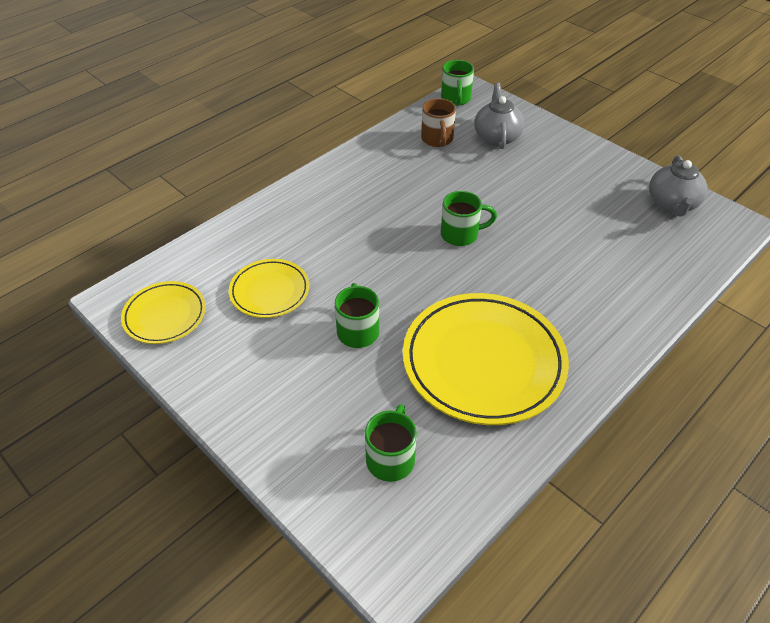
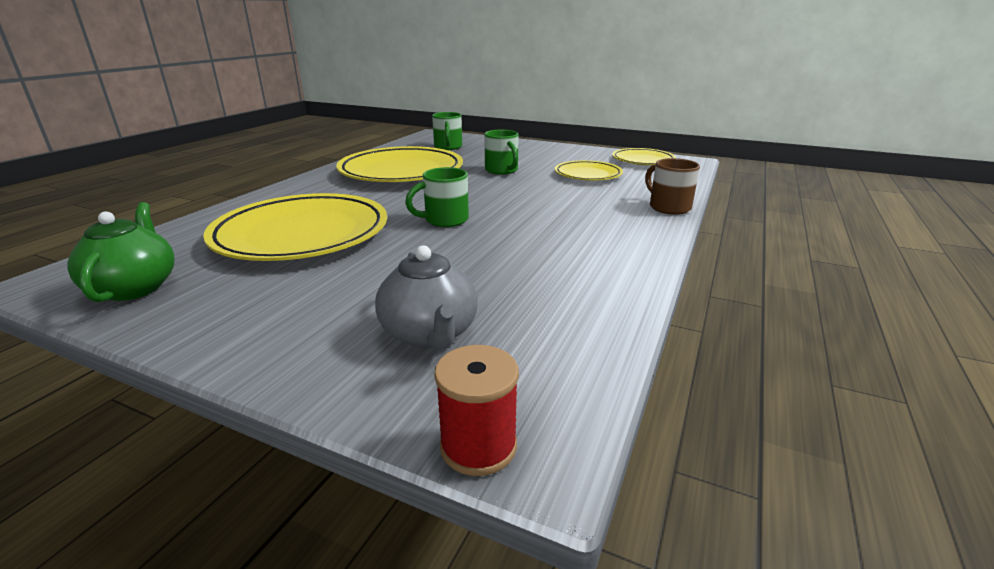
camera: 160 degrees right, 20 degrees down
(437, 139) = (537, 308): brown mug -> brown mug (668, 207)
(456, 99) = (559, 407): green mug -> none
(489, 94) = (478, 446): none -> red spool
(580, 240) = (302, 234): none -> yellow plate
(672, 204) = (135, 287): grey teapot -> green teapot

